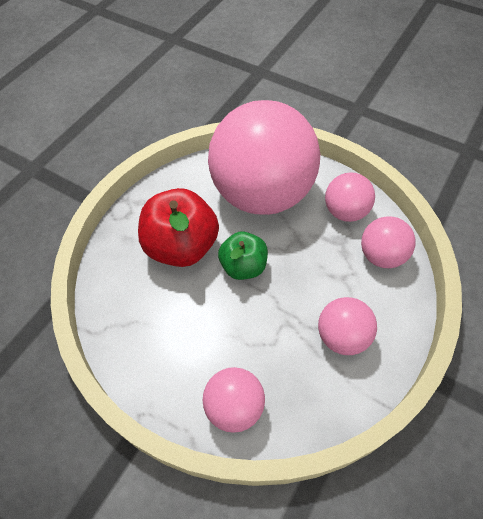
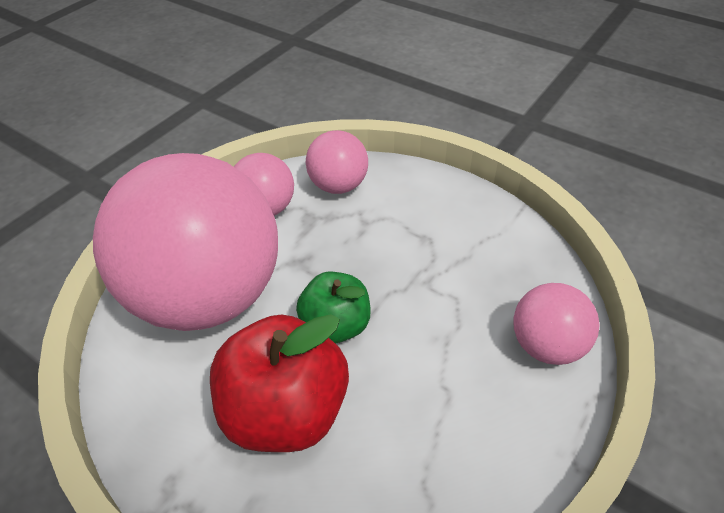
camera: 85 degrees left, 10 degrees down
(342, 336) = (445, 232): pink ball -> none

